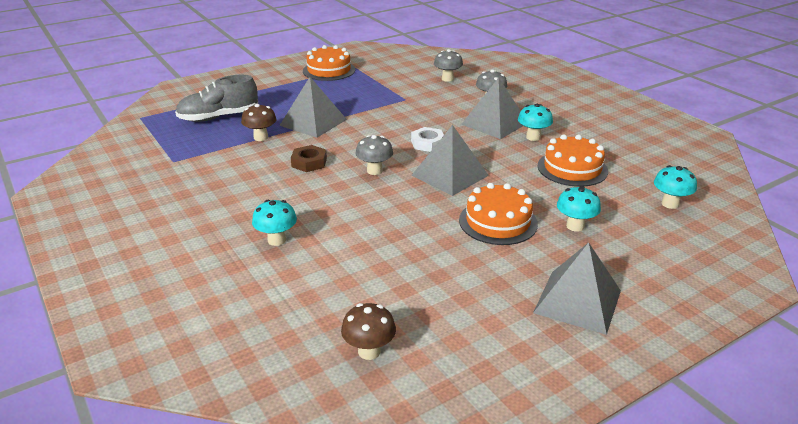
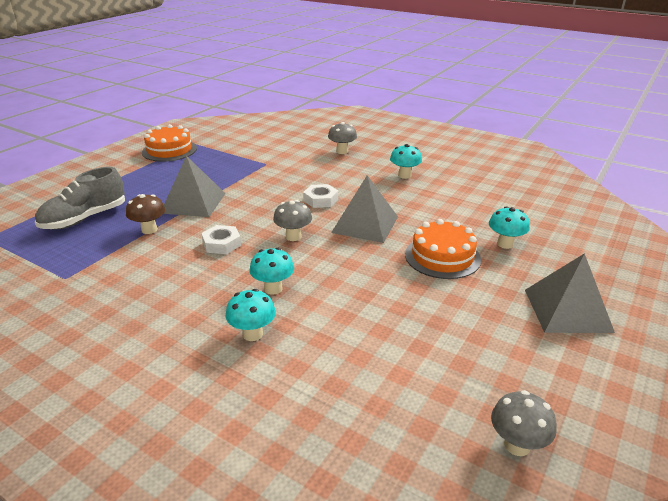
camera: 25 degrees left, 0 degrees up
(309, 163) = (222, 244): brown nut -> white nut
(369, 351) = (443, 424): brown mushroom -> none
(447, 79) = (289, 139): grey mushroom -> grey mushroom (517, 445)
(494, 123) = (363, 170): grey pyramid -> none
(572, 168) = (458, 195): orange cake -> none
(670, 204) = (554, 207): turquoise mushroom -> turquoise mushroom (273, 288)

